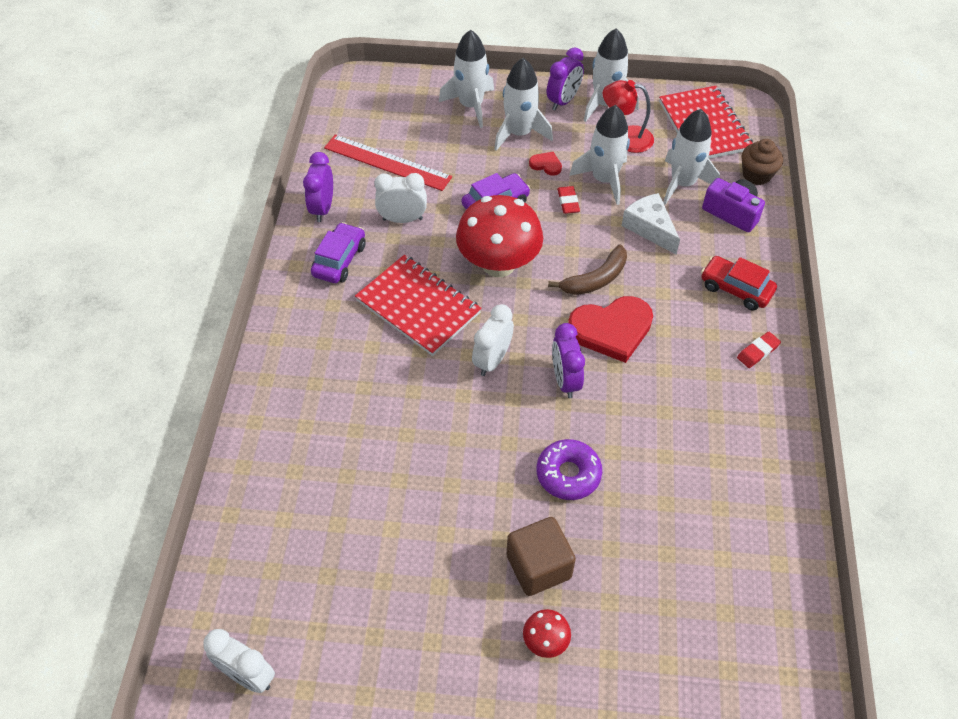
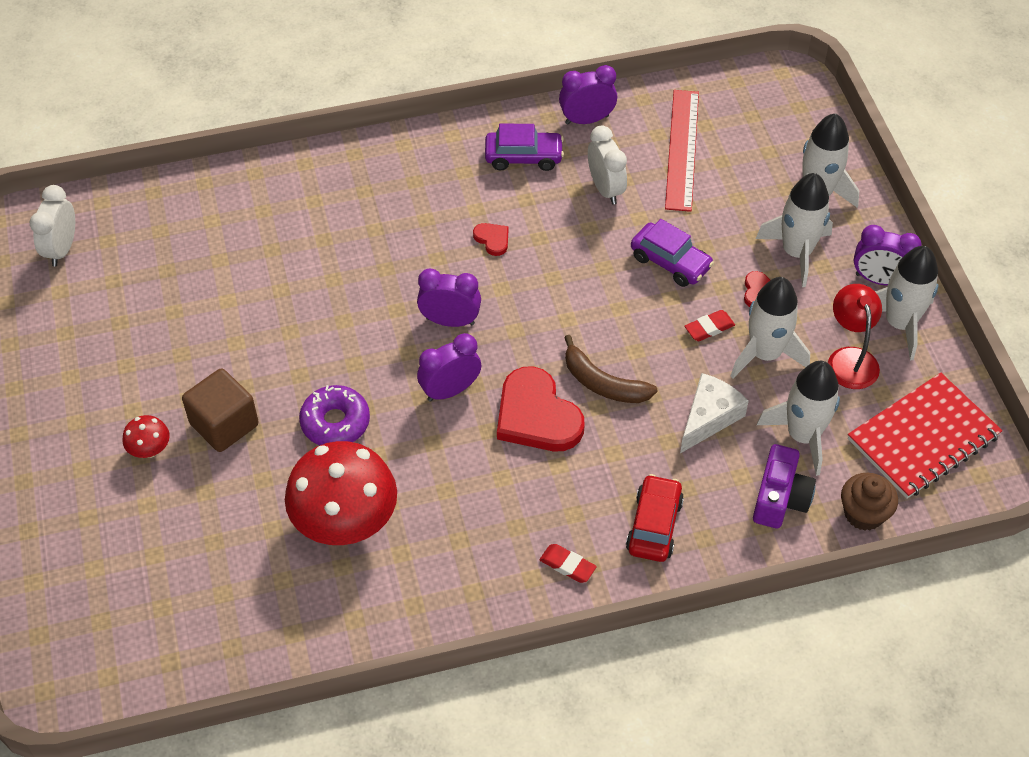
camera: 70 degrees right, 0 degrees up
(418, 306) = (492, 239): red notebook -> red heart
(492, 360) = (450, 321): white clock -> purple clock
(498, 264) = (582, 290): red mushroom -> red mushroom (345, 522)

